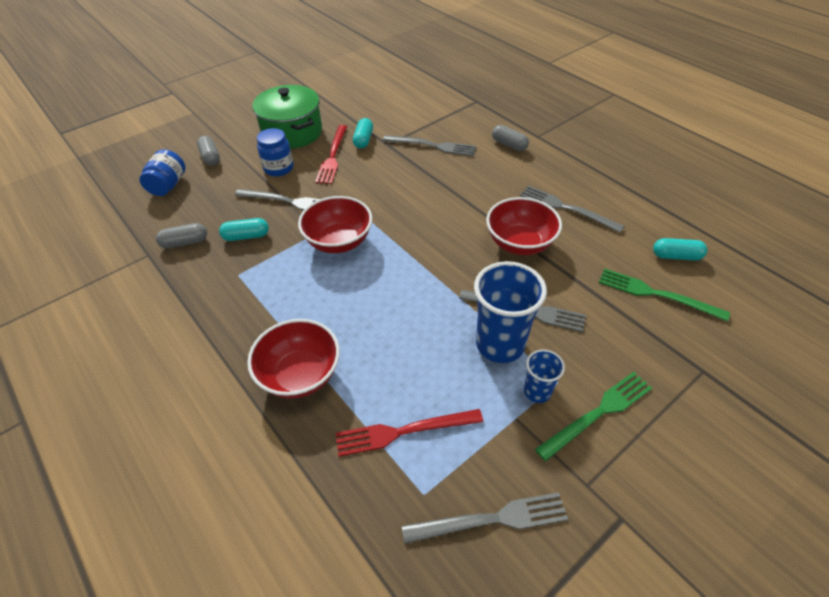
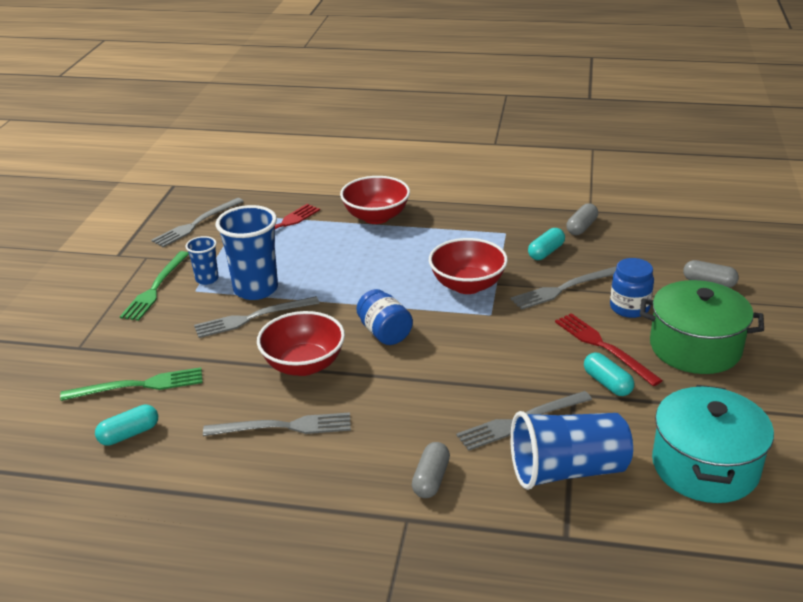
camera: 140 degrees right, 15 degrees down
(168, 185) = (685, 247): blue jar -> blue jar (384, 333)
(383, 94) = (705, 466): none -> turquoise pot
(442, 119) = (567, 470): none -> blue cup
(509, 145) = (431, 479): grey capsule -> grey capsule turned 75 degrees counterclockwise

